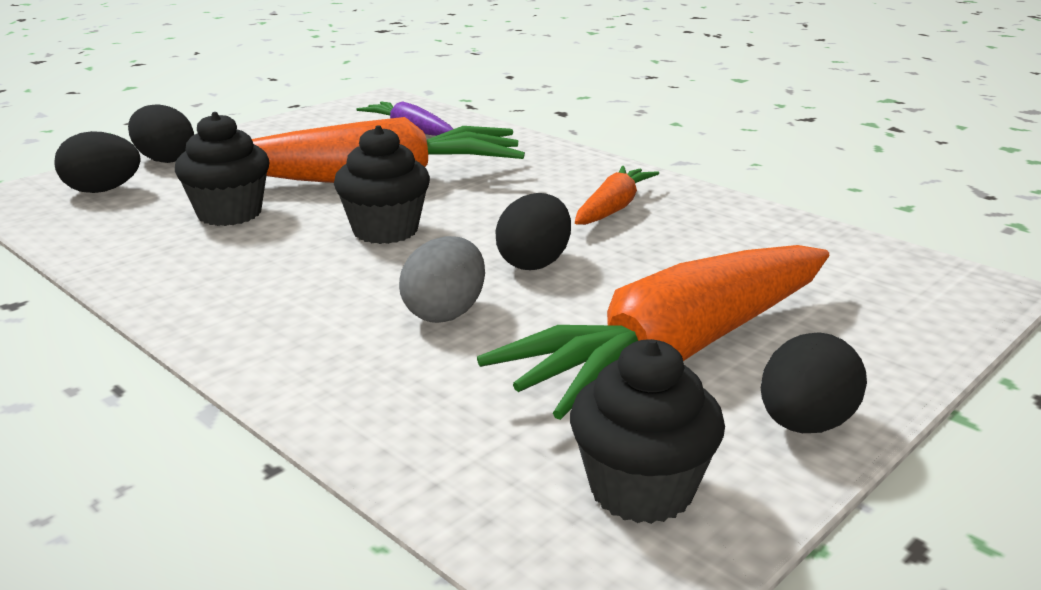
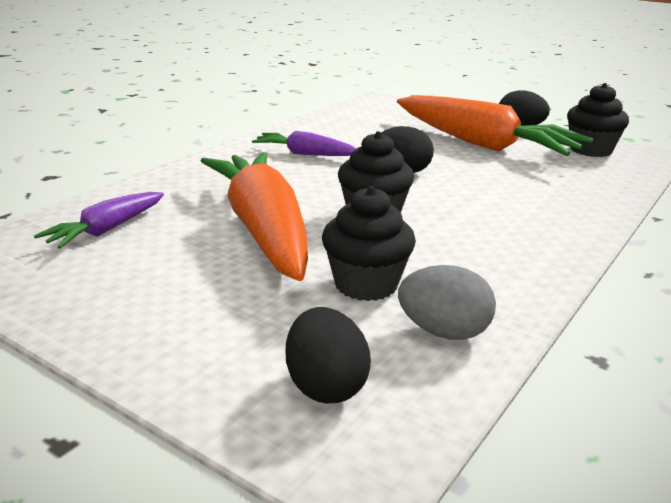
camera: 100 degrees left, 0 degrees up
(165, 159) = (200, 369): black egg -> none
(445, 313) = (484, 188): grey egg -> grey egg (443, 332)
(613, 208) = (304, 154): orange carrot -> purple carrot

